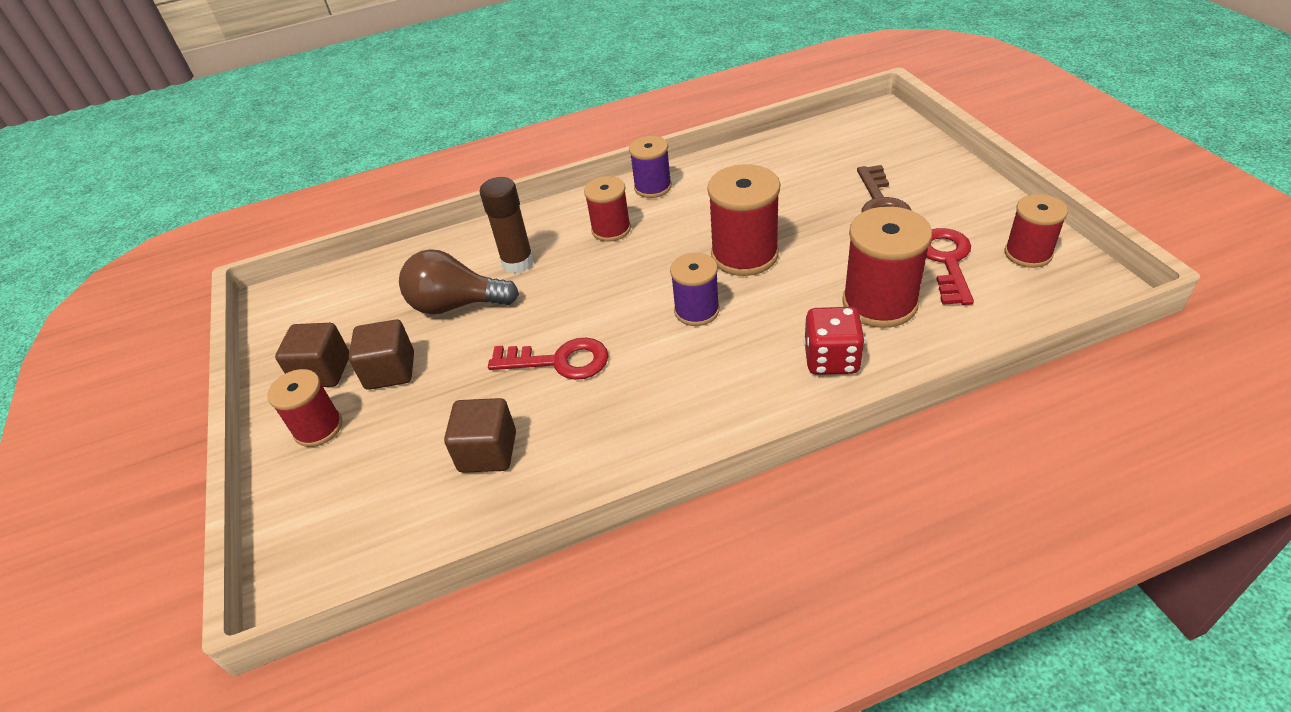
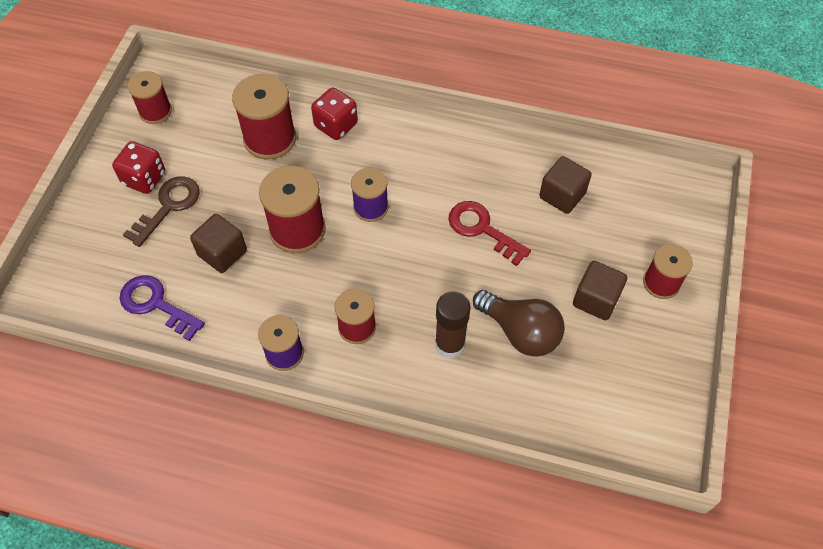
camera: 150 degrees left, 15 degrees up
(323, 371) = (645, 334): brown cube -> brown cube (222, 253)
(789, 156) = (156, 304): none -> purple key
(936, 206) = (144, 178): none -> red dice
(946, 261) = (199, 138): red key -> none

